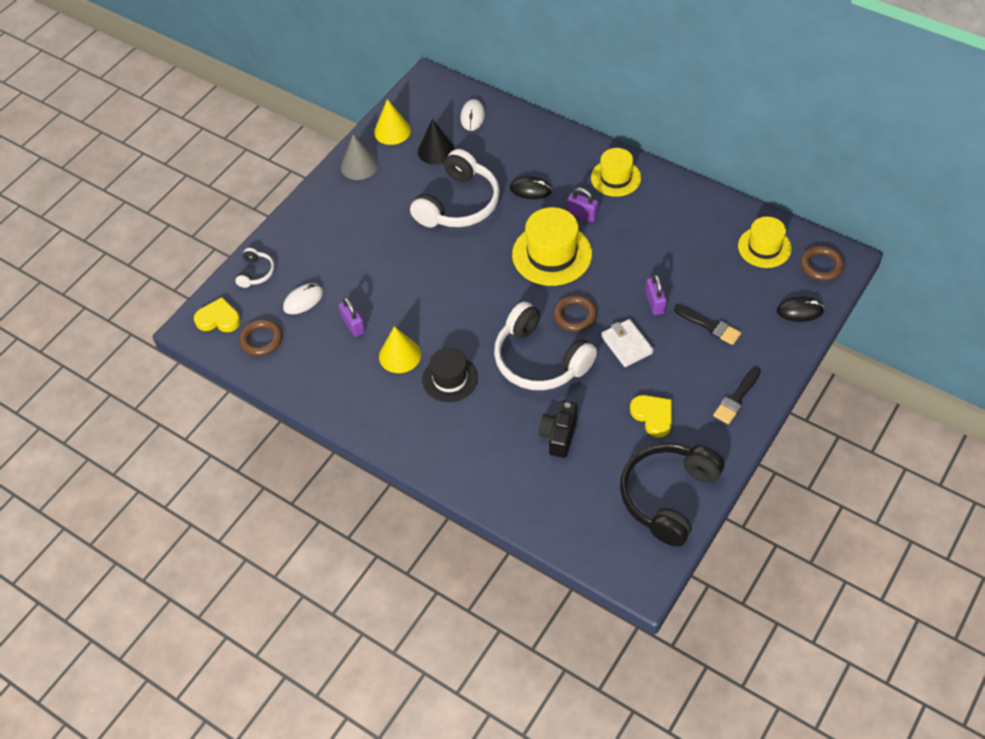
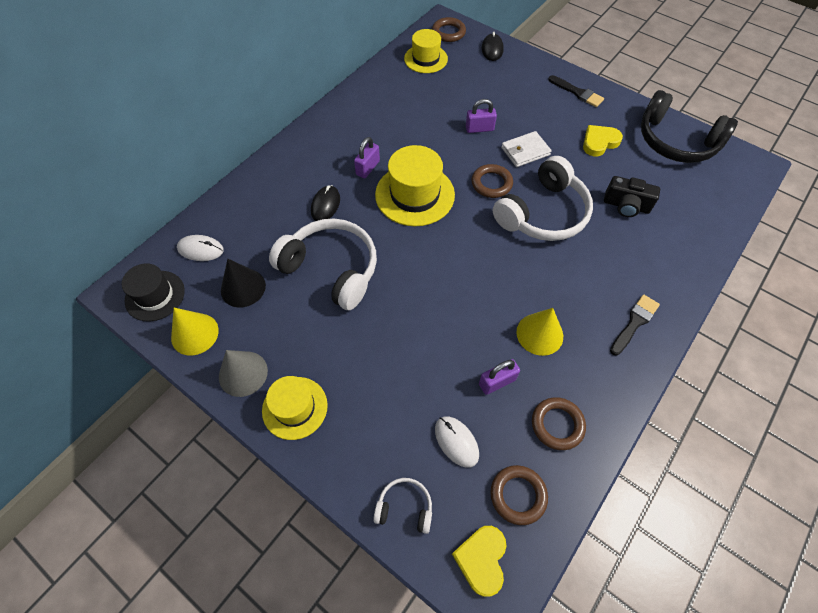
camera: 90 degrees left, 5 degrees up
(316, 366) = (557, 425): none -> brown ring
(450, 379) = (568, 288): black hat -> black hat (155, 295)
(615, 178) = (326, 140): yellow hat -> yellow hat (295, 407)
(710, 326) = (506, 99): black brush -> black brush (634, 323)

